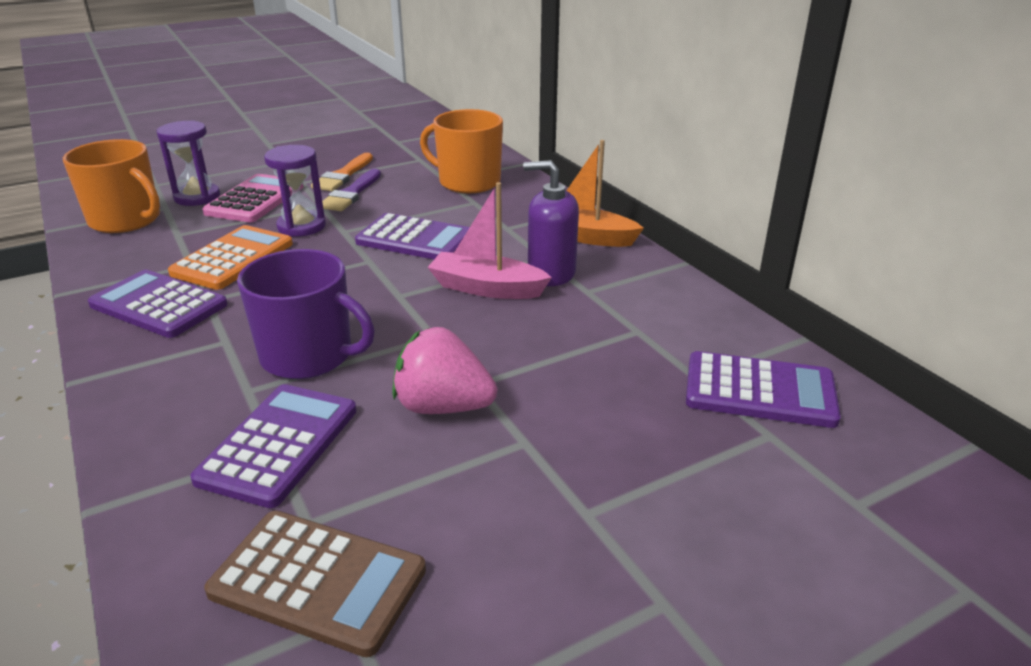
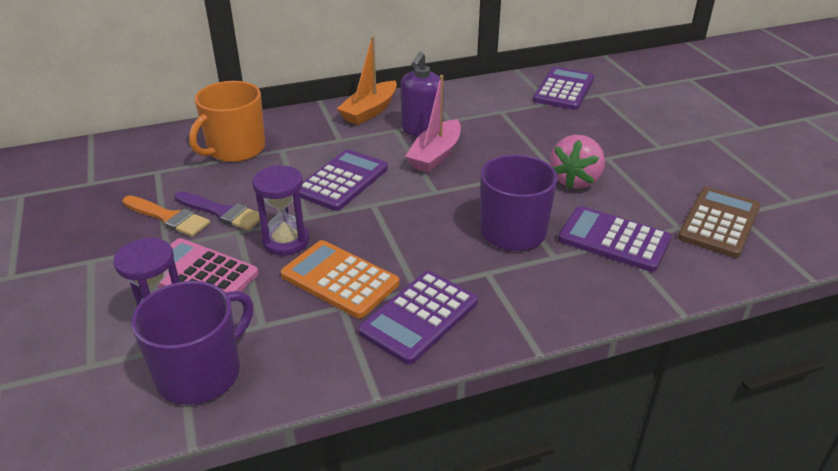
camera: 80 degrees left, 5 degrees up
(126, 220) = (201, 373): orange mug -> purple mug

